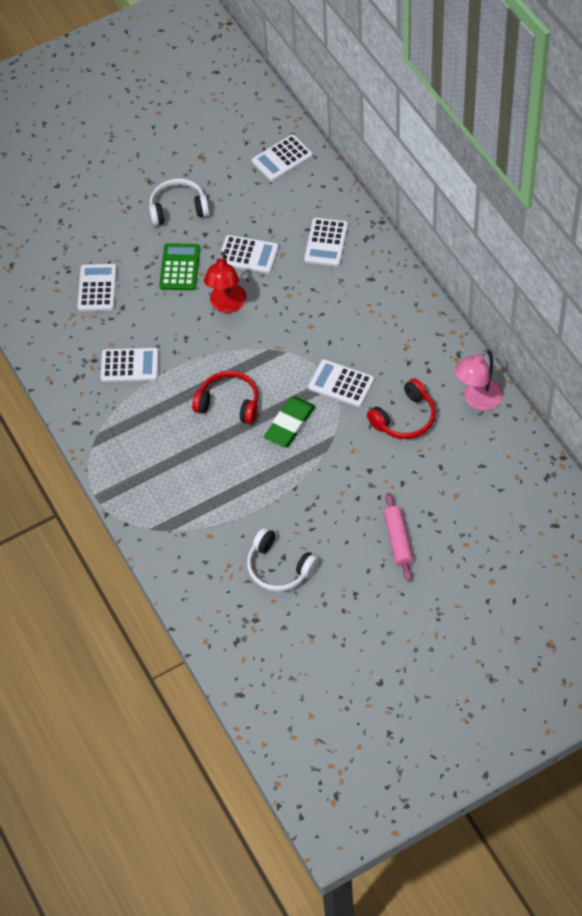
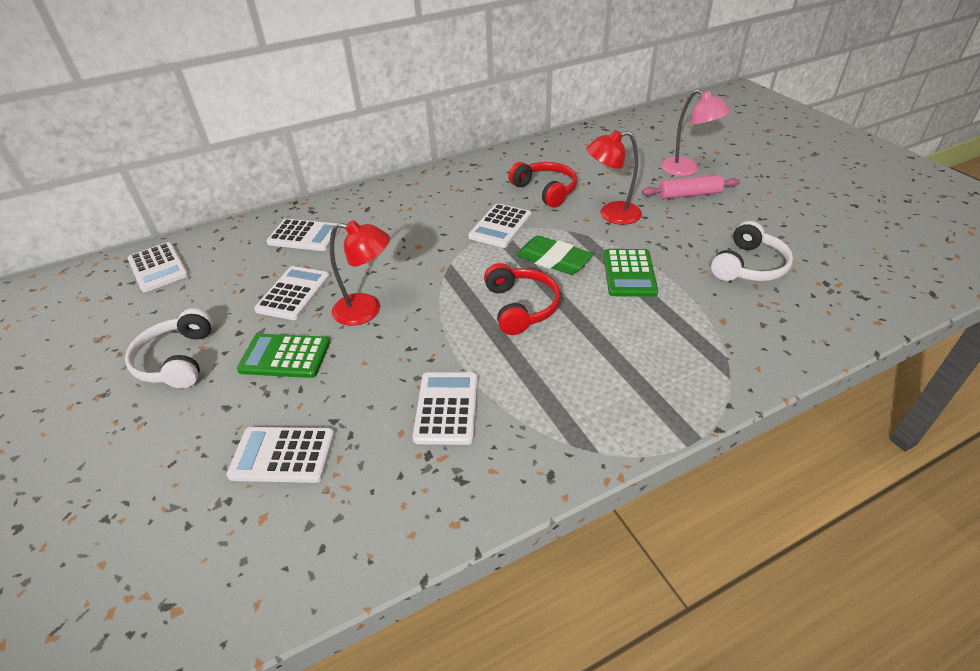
camera: 90 degrees left, 15 degrees down
(229, 403) = (521, 307): red headphones -> red headphones turned 150 degrees clockwise
(270, 478) = (629, 273): none -> green calculator
(361, 471) = (611, 214): none -> red lamp
(477, 400) = (526, 156): pink lamp -> pink lamp (687, 170)

